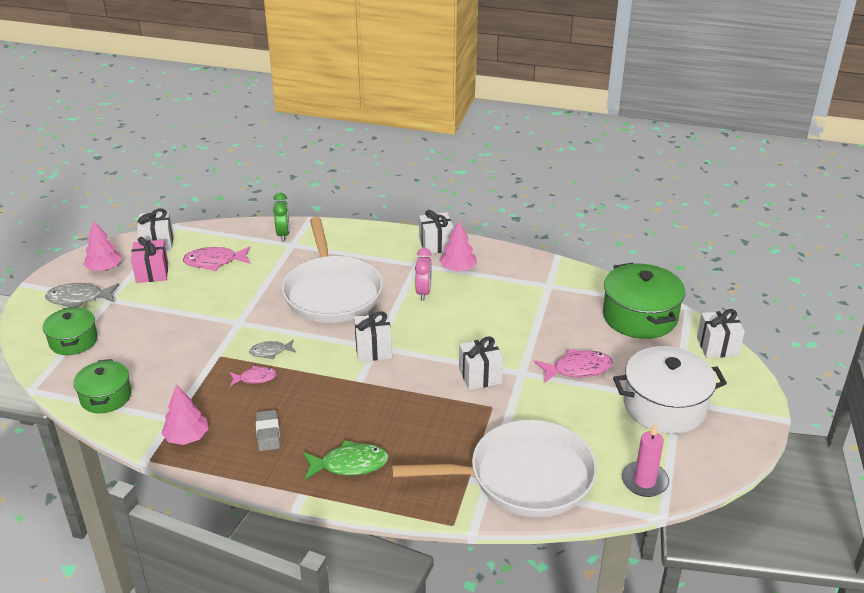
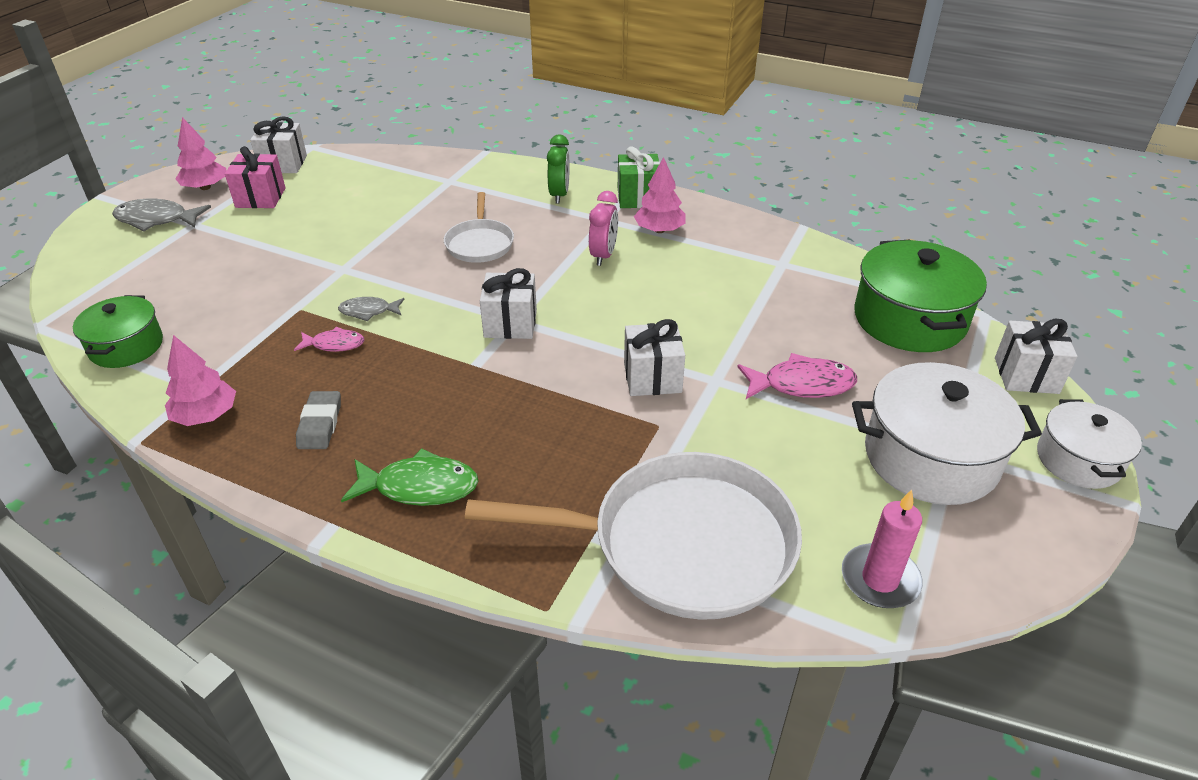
camera: 10 degrees right, 5 degrees up
(73, 341) = (123, 270): green pot -> none
(214, 262) = (343, 192): pink fish -> none
(283, 234) = (443, 168): green clock -> green clock (559, 195)
(332, 292) = (480, 243): white pan -> white pan, size x0.51
(436, 244) = (638, 197): white gift -> green gift
(752, 396) = (1078, 460): none -> white pot

